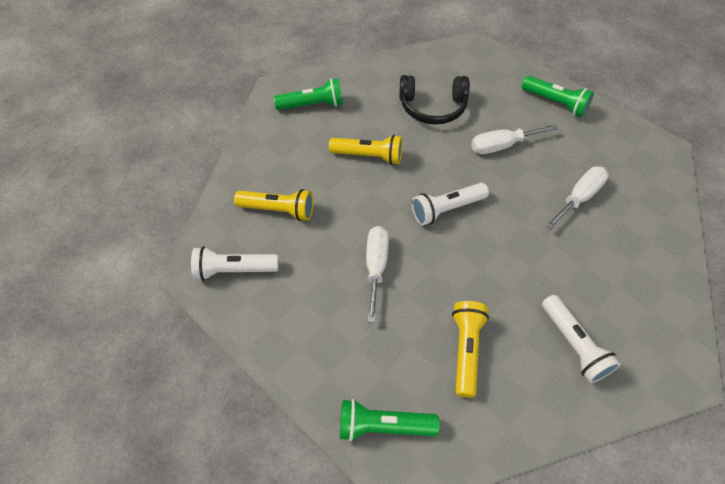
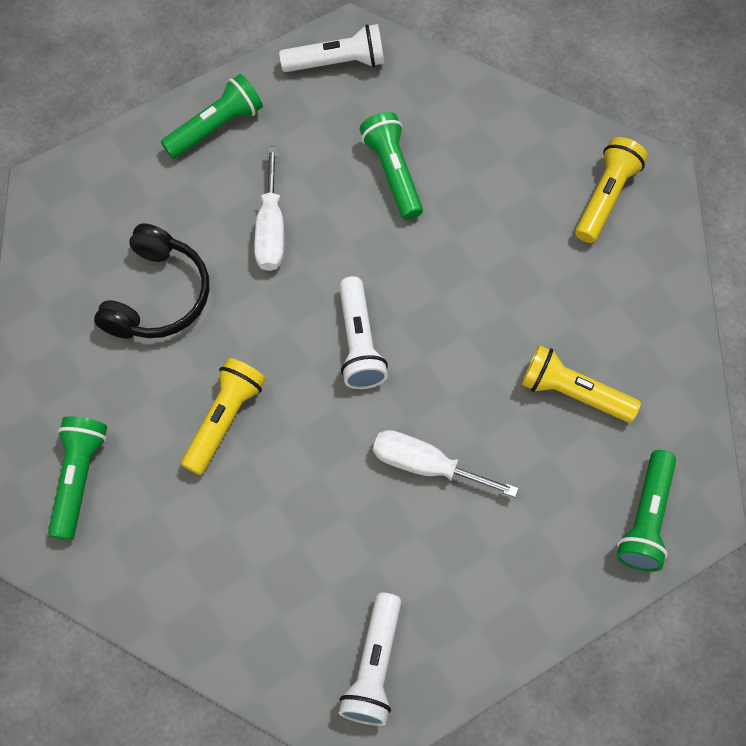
camera: 75 degrees left, 10 degrees up
(278, 210) = (285, 580): yellow flashlight -> yellow flashlight (606, 197)
(573, 345) = (596, 271): white flashlight -> white flashlight (337, 62)
(579, 197) = (393, 172): white screwdriver -> green flashlight

